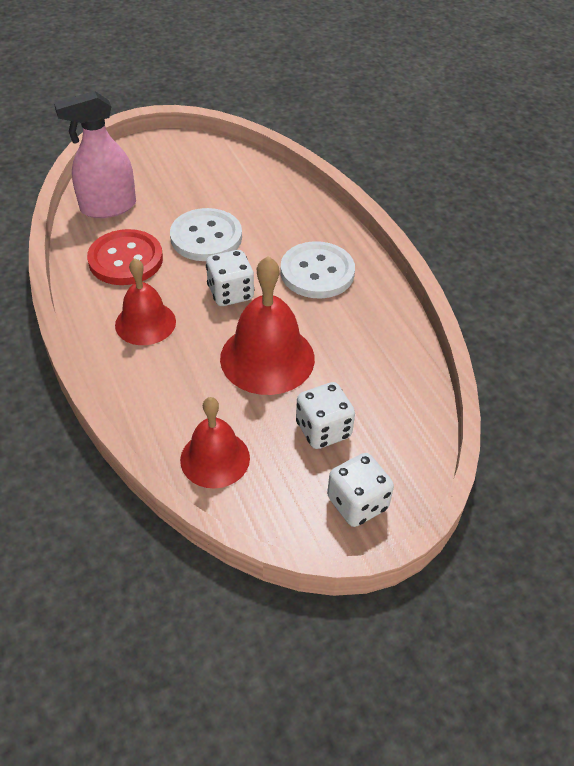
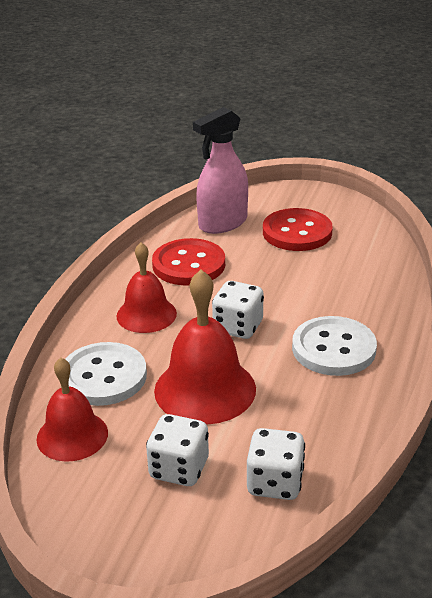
camera: 45 degrees right, 15 degrees down
(108, 207) = (222, 223): pink spray bottle -> pink spray bottle turned 60 degrees counterclockwise
(179, 187) = (297, 232): none -> red button
(206, 237) = (271, 277): white button -> white button (103, 376)
(357, 503) = (133, 541): white dice -> white dice (275, 483)

